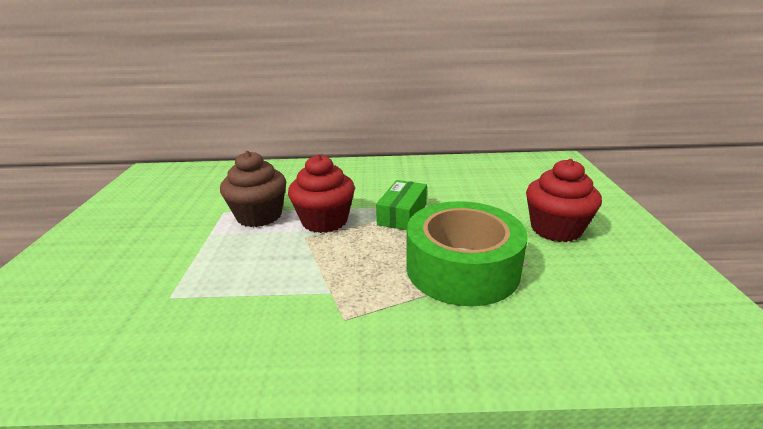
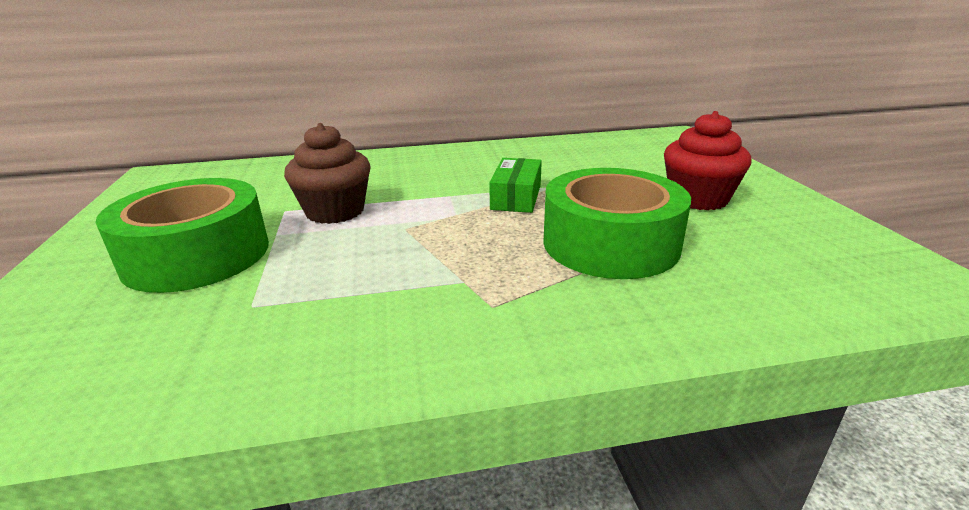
camera: 10 degrees left, 0 degrees up
(149, 247) = (197, 255): none -> green tape
(324, 221) = (423, 210): red cupcake -> none

